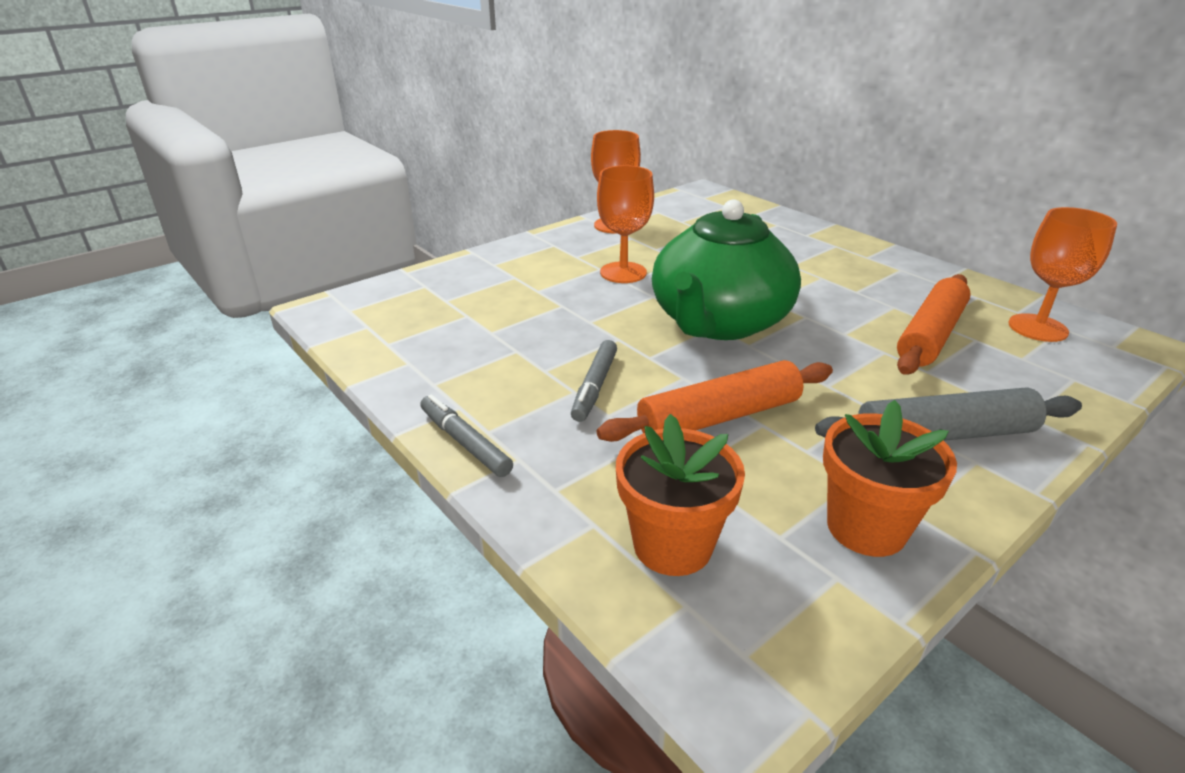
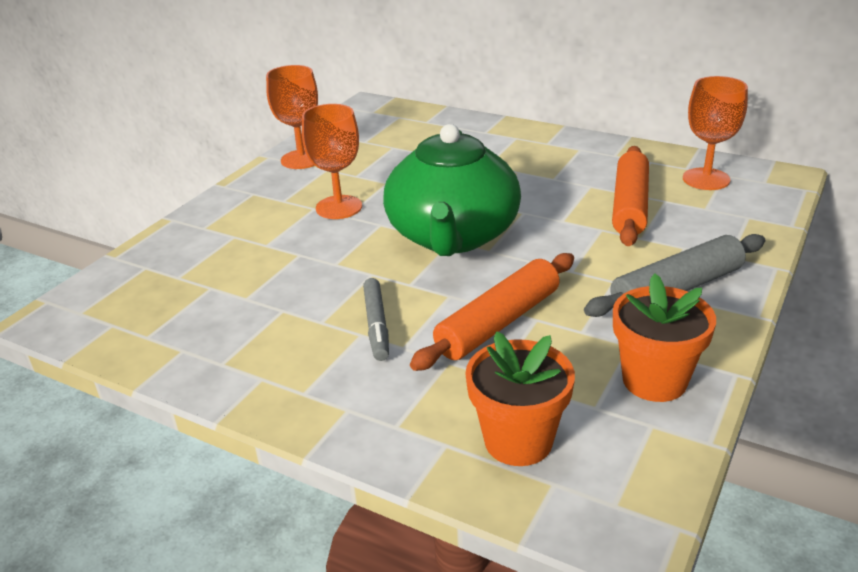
camera: 20 degrees left, 0 degrees up
(465, 443) = (288, 410): grey marker -> none

